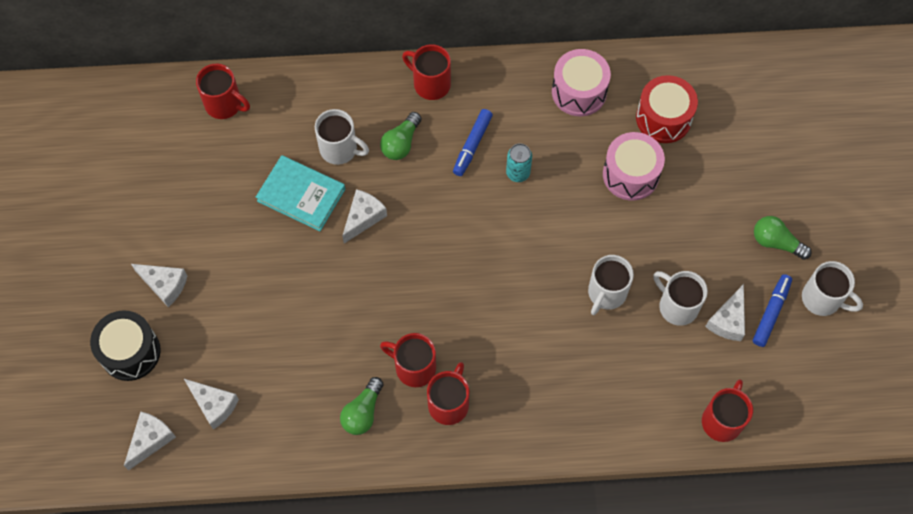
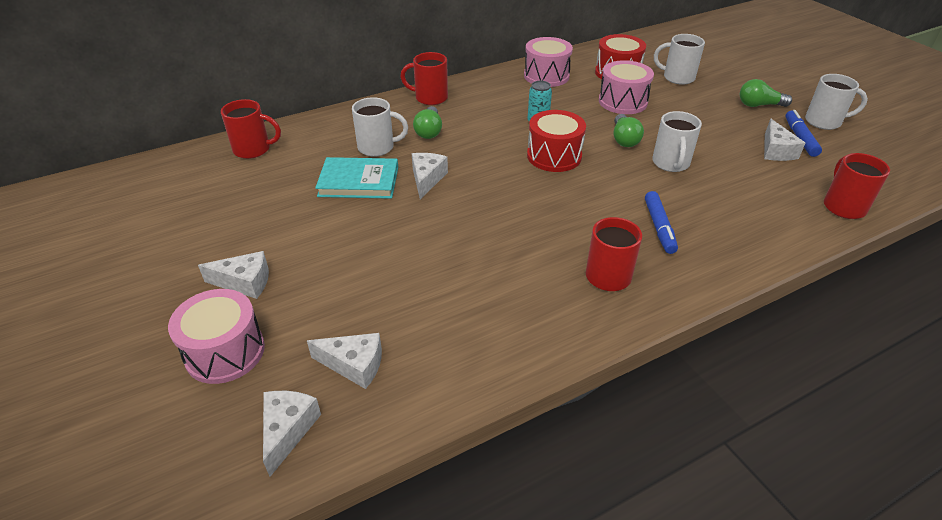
camera: 25 degrees left, 25 degrees down
(130, 352) = (225, 352): black drum -> pink drum
(363, 412) = (527, 311): green light bulb -> green light bulb (624, 139)
(414, 367) = (551, 260): red mug -> none
(472, 145) = (489, 118): blue marker -> blue marker (659, 227)
(500, 234) = (554, 156): none -> red drum
(677, 306) = (730, 154): white mug -> white mug (677, 77)

